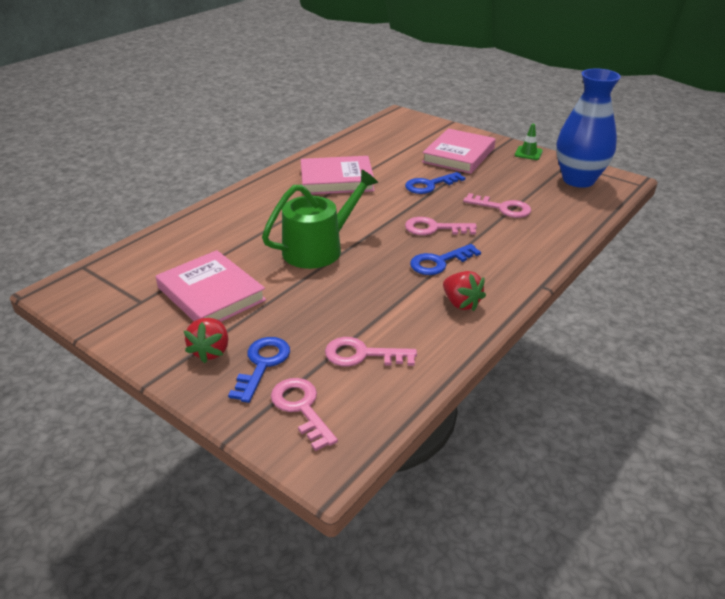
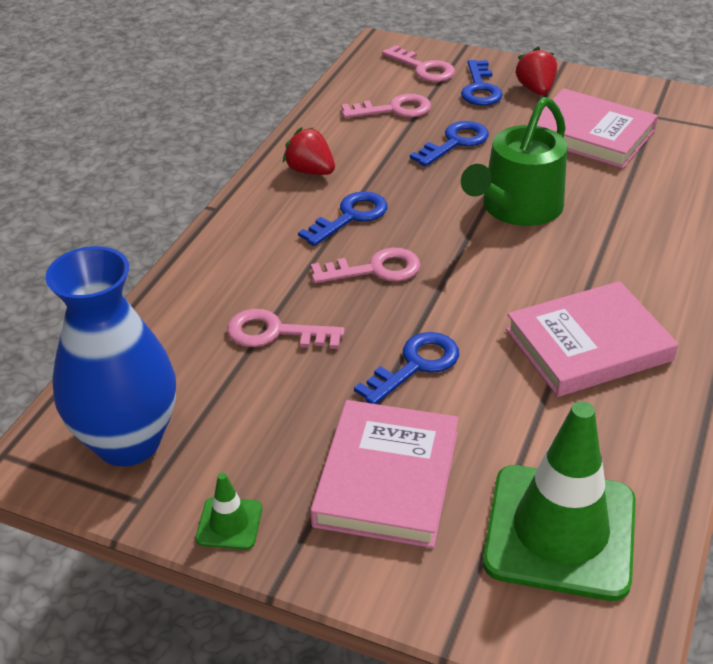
camera: 165 degrees right, 5 degrees up
(328, 307) = (455, 143): none -> blue key
(396, 136) = (560, 531): none -> green traffic cone

